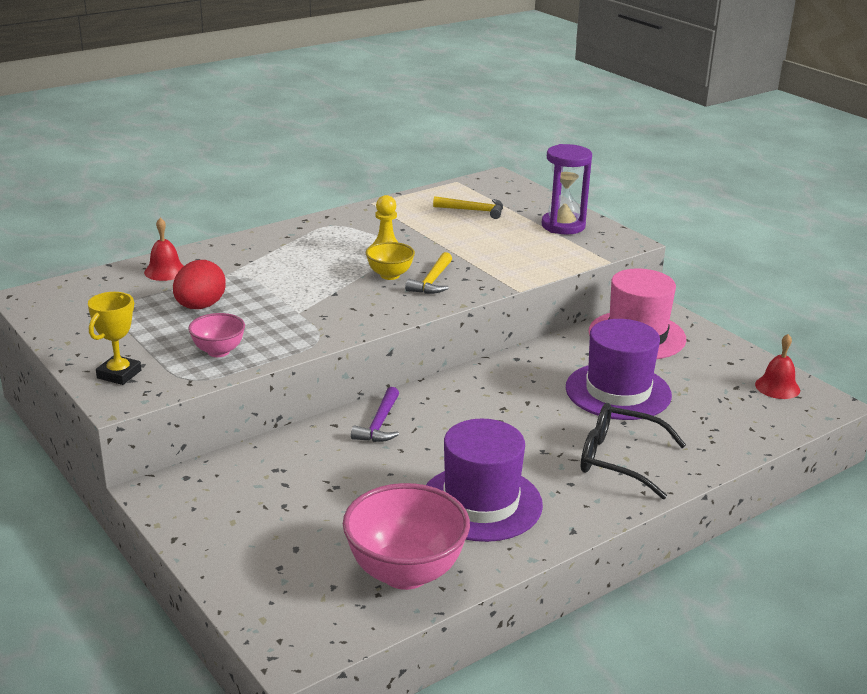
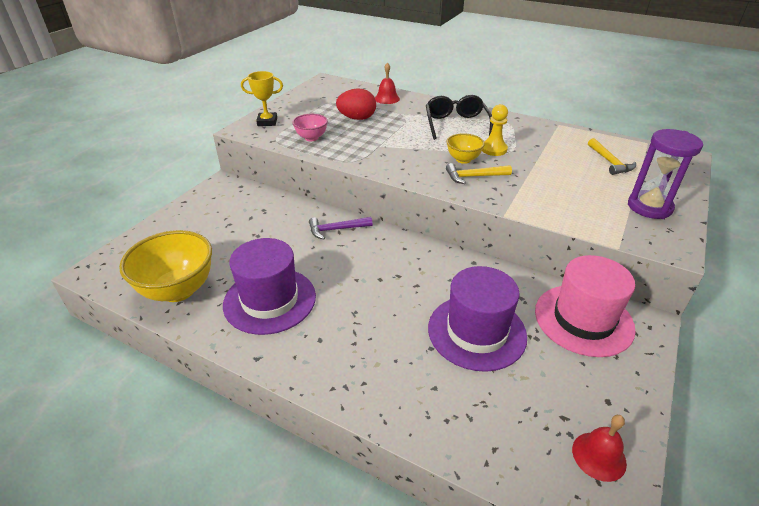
camera: 65 degrees right, 10 degrees up
(405, 573) = (178, 290): pink bowl -> yellow bowl
(620, 460) = (371, 360): black glasses -> black glasses (456, 124)

